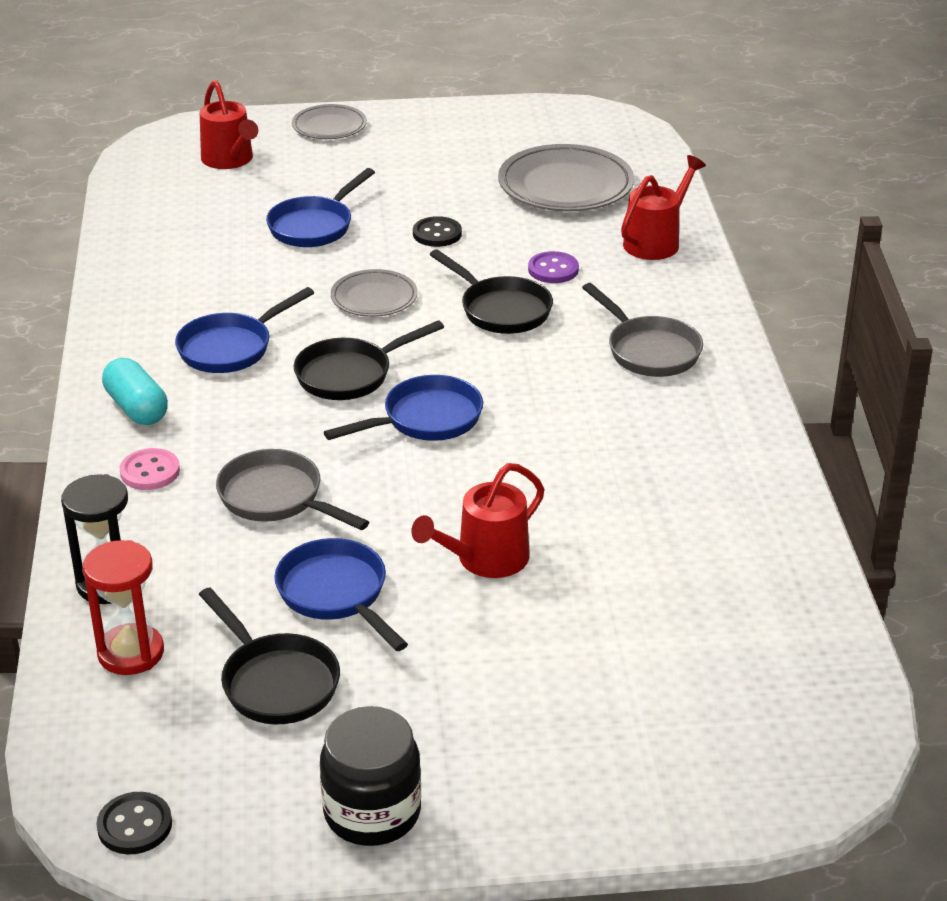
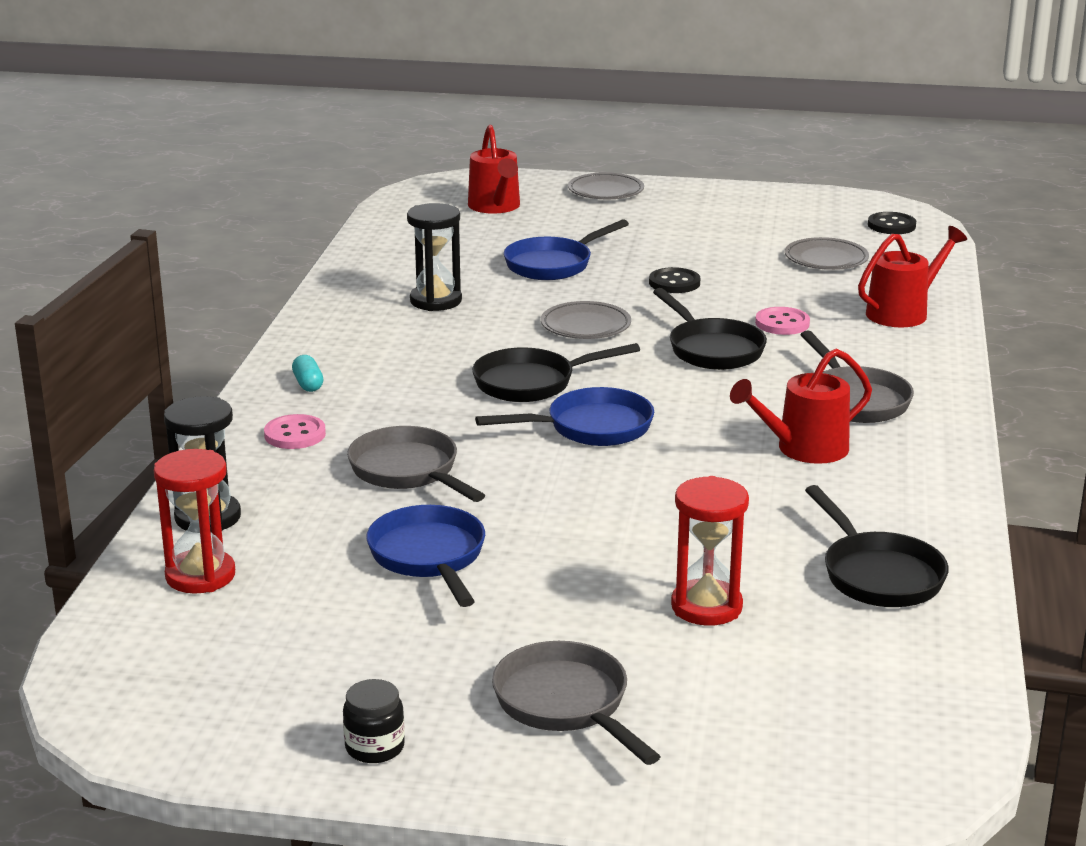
camera: 15 degrees right, 10 degrees down
(135, 825) = (129, 718): black button -> black button (891, 225)
(137, 408) = (308, 384): turquoise capsule -> turquoise capsule, size x0.57
(219, 287) = (436, 301): none -> black hourglass
(231, 348) = (423, 348): blue pan -> none
(276, 682) = (331, 621): black pan -> black pan (878, 575)
(372, 812) = (375, 747): black jar -> black jar, size x0.55
(485, 559) = (599, 550): red watering can -> red watering can (804, 449)
(521, 734) = (566, 705): none -> grey pan
(553, 269) = (782, 323): purple button -> pink button
(565, 186) = (826, 259): grey plate -> grey plate, size x0.58
(602, 605) = (706, 607): none -> red hourglass

